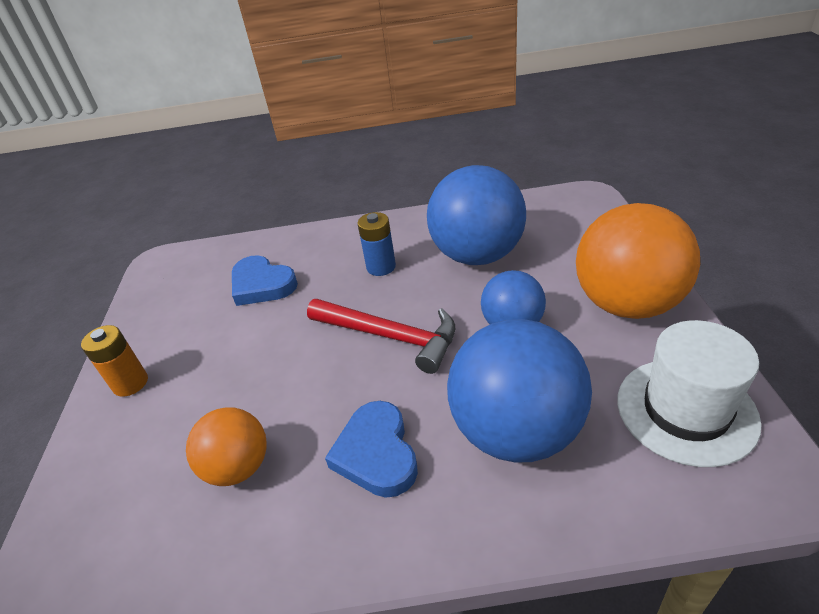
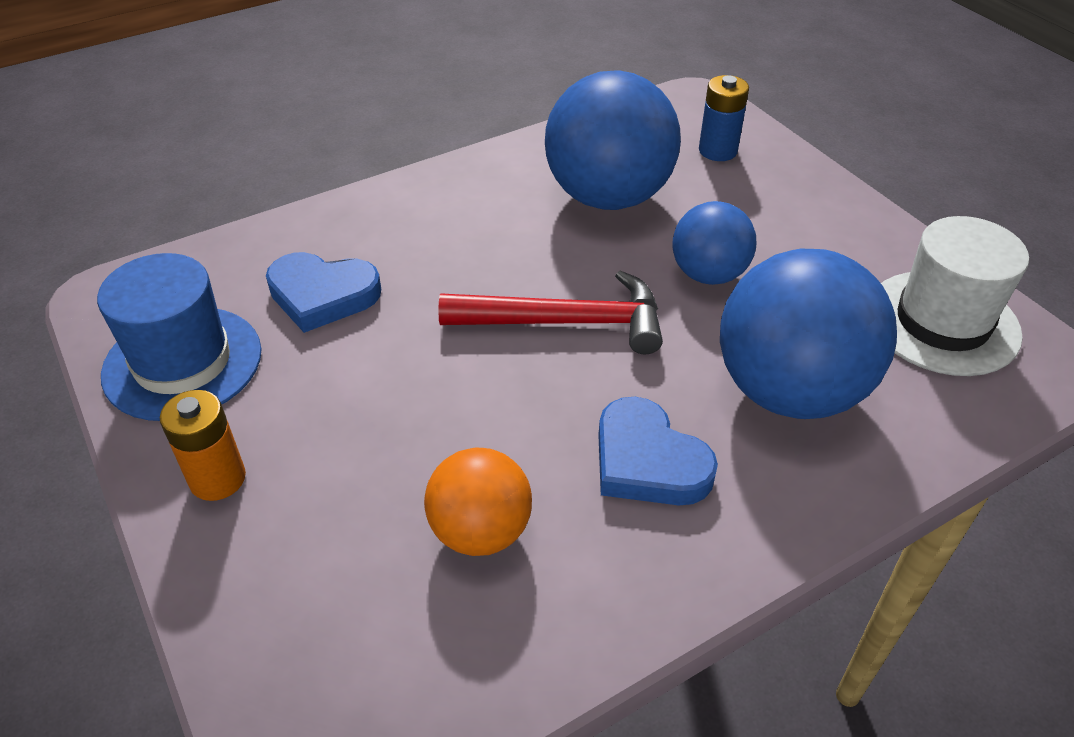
camera: 30 degrees left, 5 degrees up
(165, 308) = (182, 362): none -> blue hat
(381, 267) = (487, 236): blue battery -> blue battery (717, 151)
(627, 304) = (820, 222): orange ball -> none

